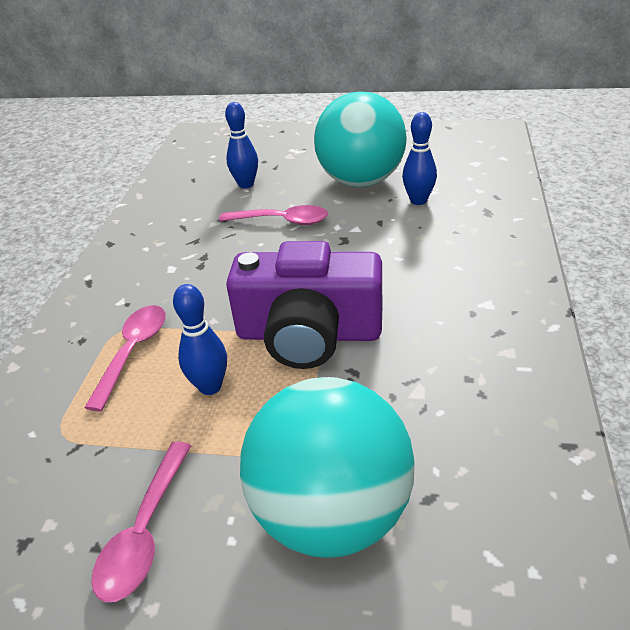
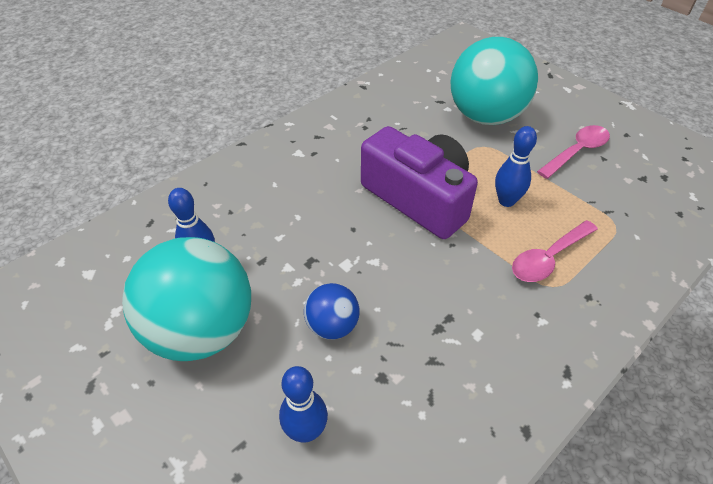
camera: 145 degrees left, 10 degrees up
(282, 221) = (332, 325): pink spoon -> blue ball

